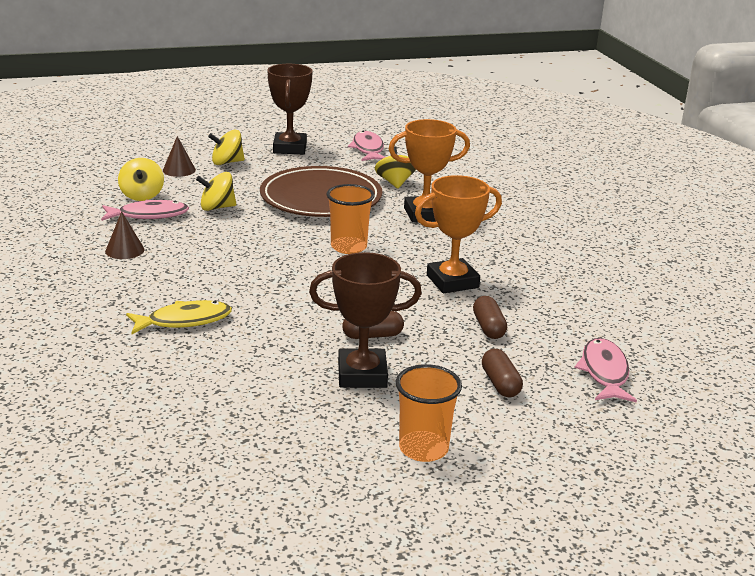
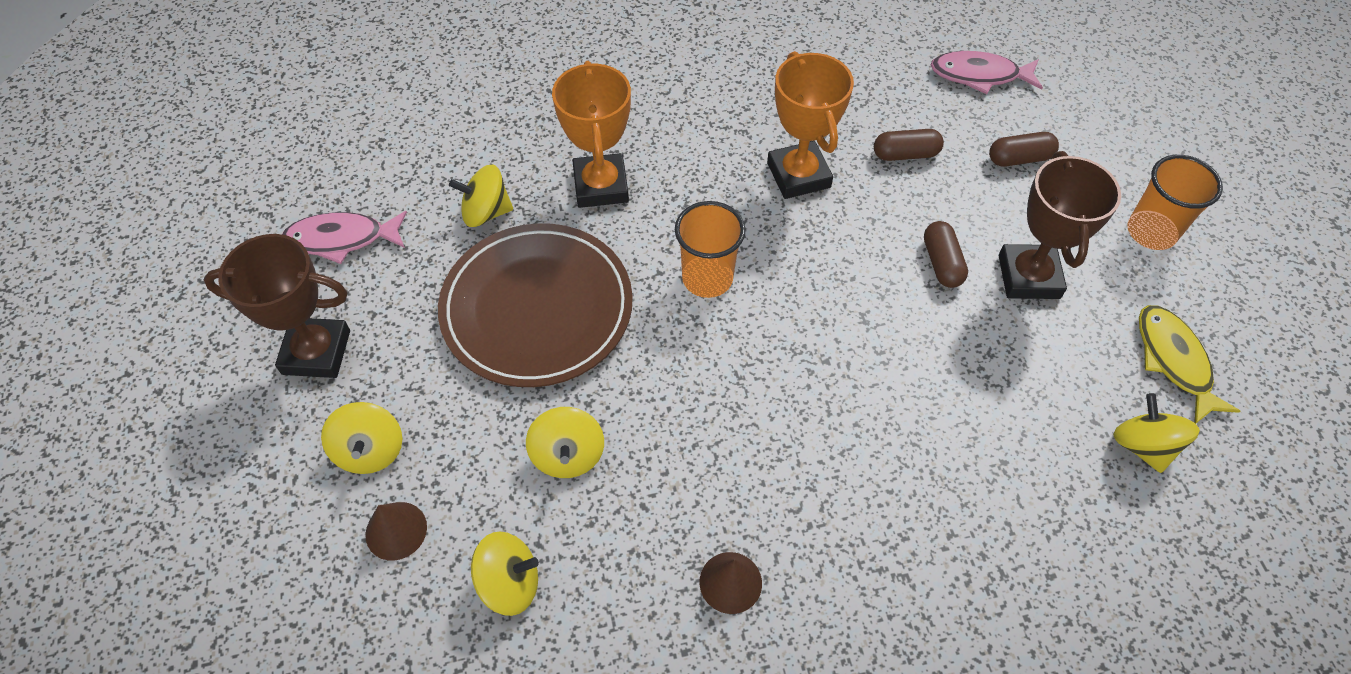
camera: 85 degrees left, 30 degrees up
(149, 215) = (596, 560): pink fish -> none
(184, 321) = (940, 472): yellow fish -> yellow fish (1174, 361)
(192, 410) = (1143, 445): none -> yellow spinning top

